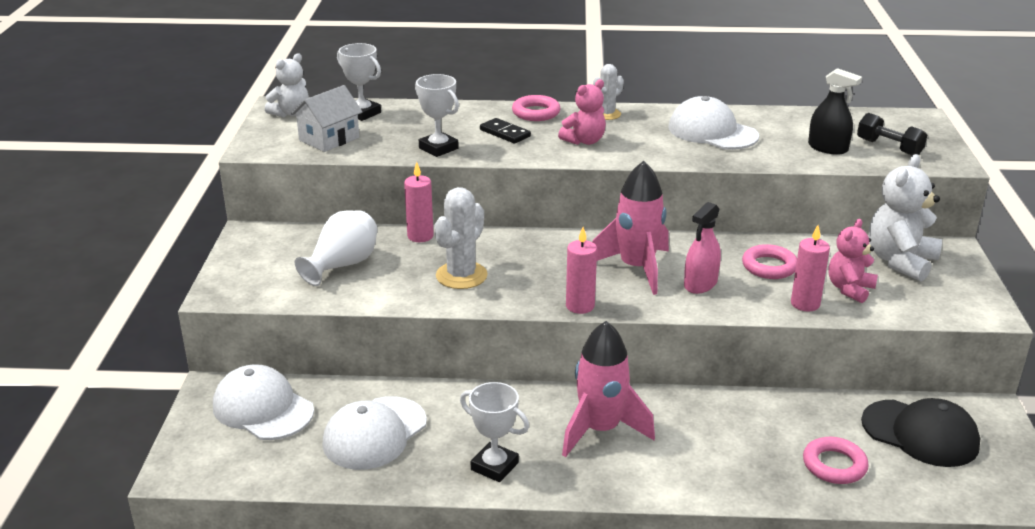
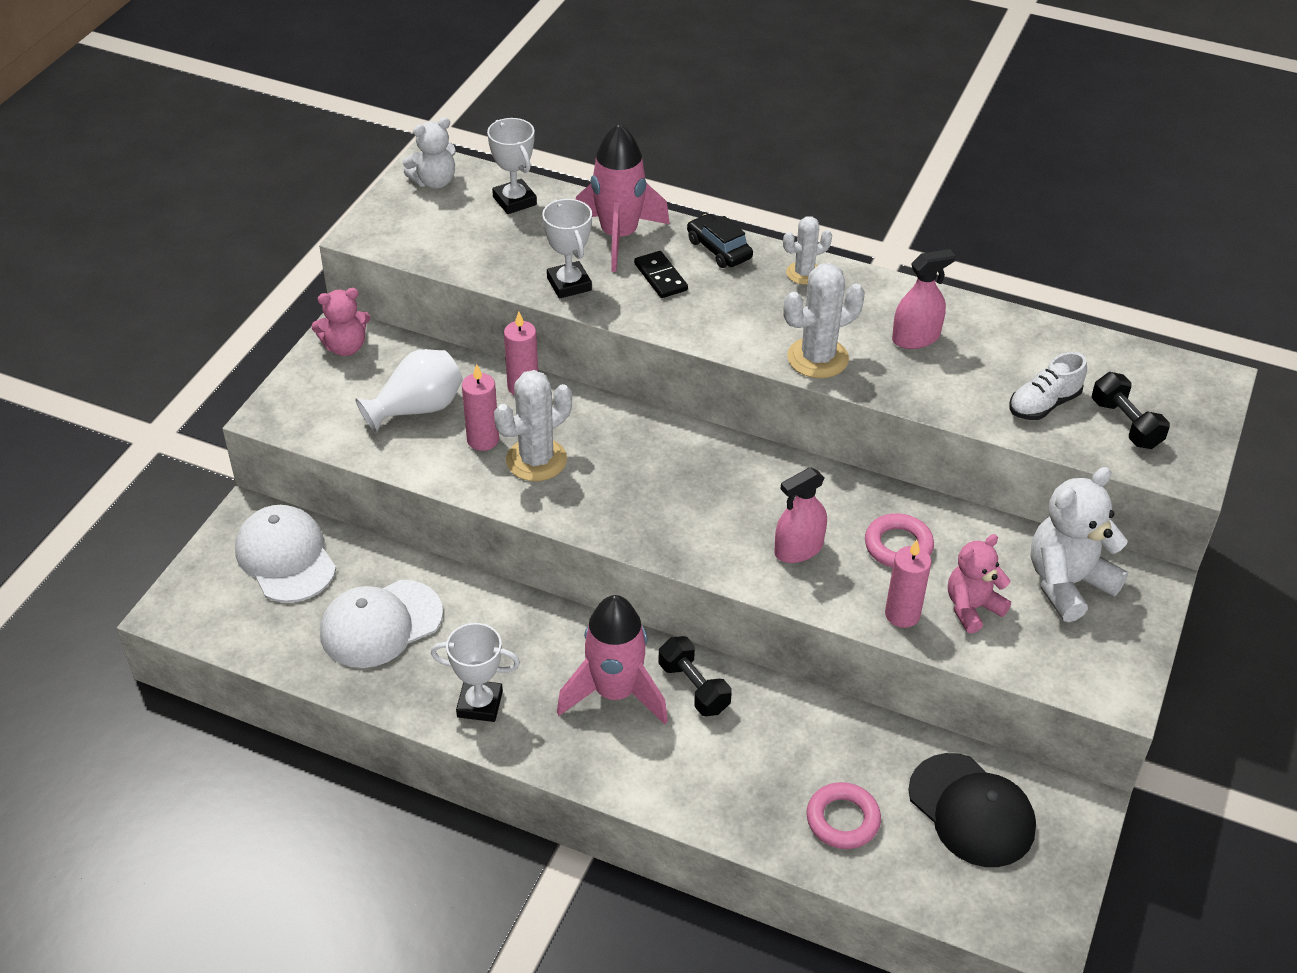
camera: 20 degrees right, 15 degrees up
(329, 139) = (455, 237): white house -> none
(494, 466) = (480, 704): white trophy -> white trophy turned 45 degrees counterclockwise
(536, 113) = (719, 249): pink ring -> black car
(580, 306) = (641, 542): pink candle -> pink candle (483, 440)
(584, 141) = (747, 314): pink teddy bear -> pink teddy bear (345, 347)
(636, 268) = (739, 504): pink rocket -> pink rocket (619, 236)
(654, 153) = (817, 358): none -> white cactus
(659, 411) = (694, 687): none -> black dumbbell
(712, 132) = (915, 338): white cap -> pink spray bottle
(827, 148) = (1044, 404): black spray bottle -> white shoe

